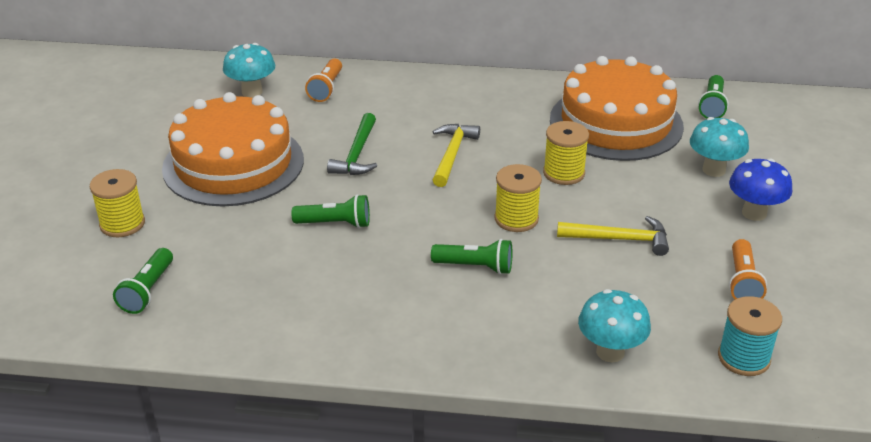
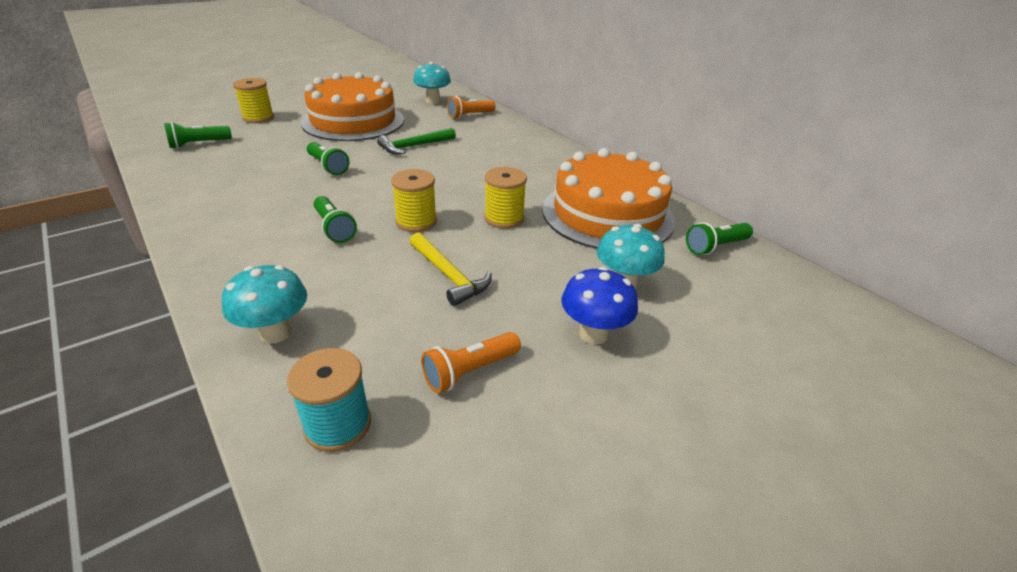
camera: 45 degrees right, 0 degrees up
(452, 154) = (461, 172): yellow hammer -> none

